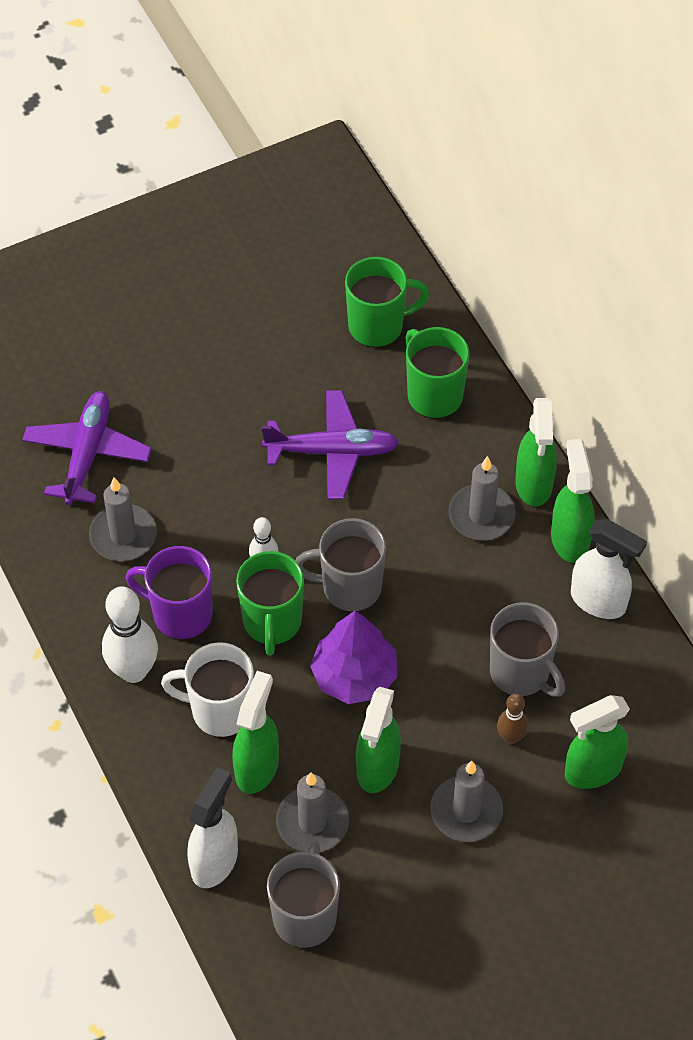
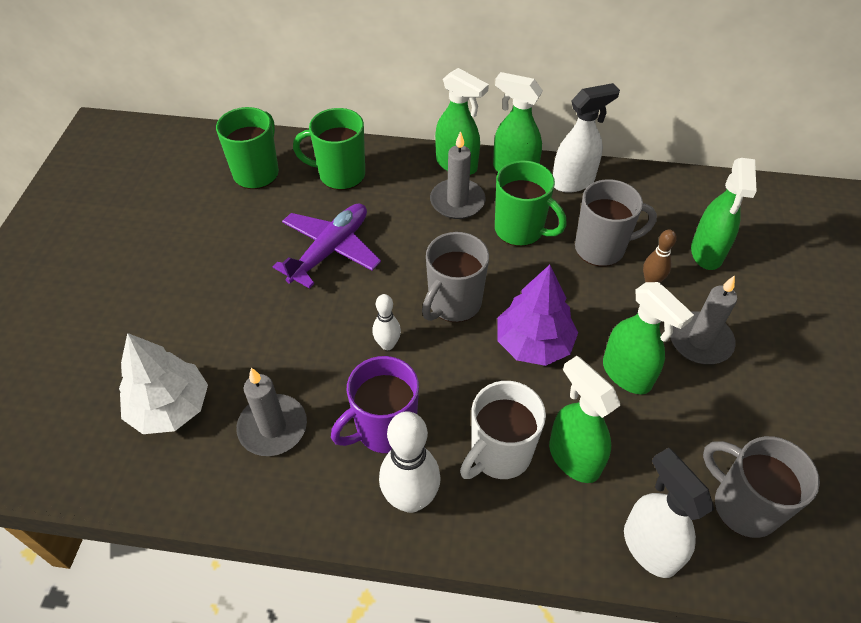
camera: 55 degrees left, 5 degrees down
(87, 453) = (170, 407): purple plane -> white tree
(272, 623) = (444, 369): green mug -> green mug (520, 230)
(312, 822) = (652, 448): grey candle -> none

